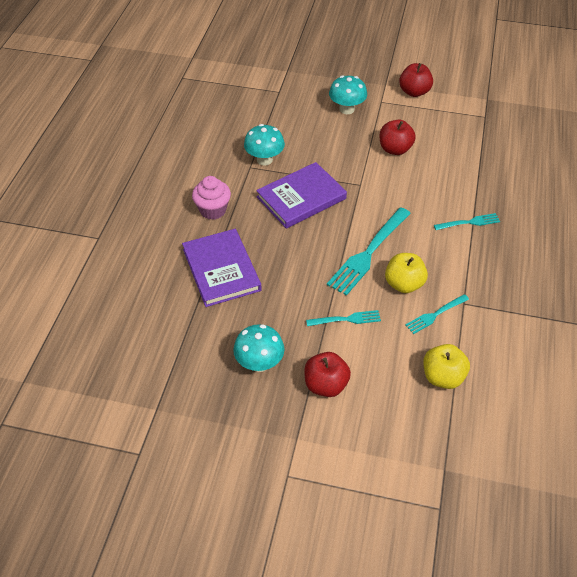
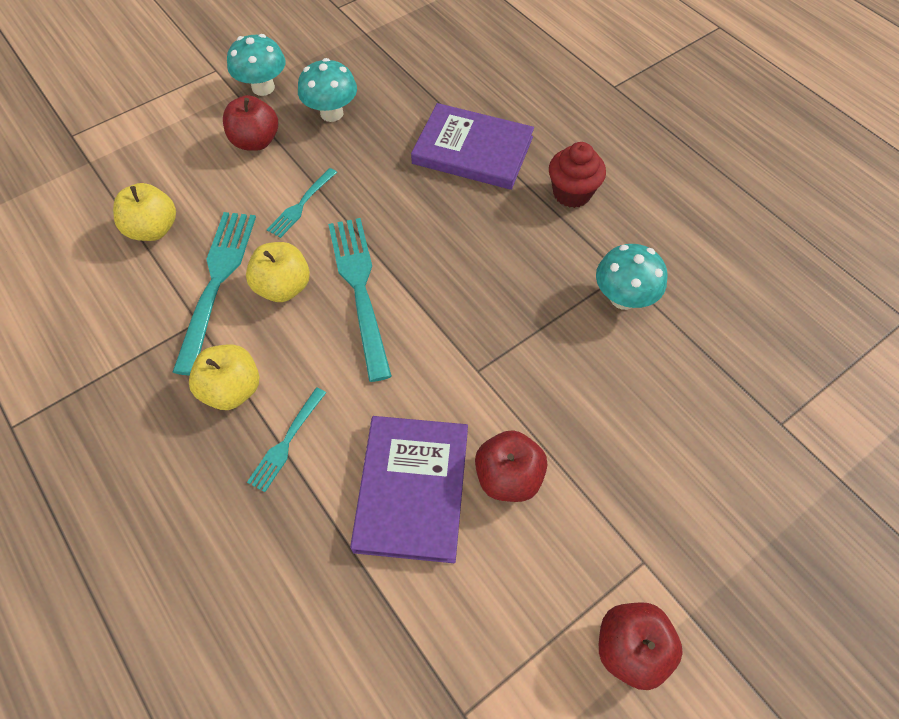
camera: 130 degrees right, 10 degrees up
(213, 210) = (572, 193): pink cupcake -> red cupcake
(301, 198) = (514, 288): purple book -> purple book (412, 489)
(347, 109) = (661, 488): turquoise mushroom -> turquoise mushroom (263, 87)
(435, 314) = (217, 282): turquoise fork -> turquoise fork, size x1.86
(474, 259) = (232, 389): none -> yellow apple

